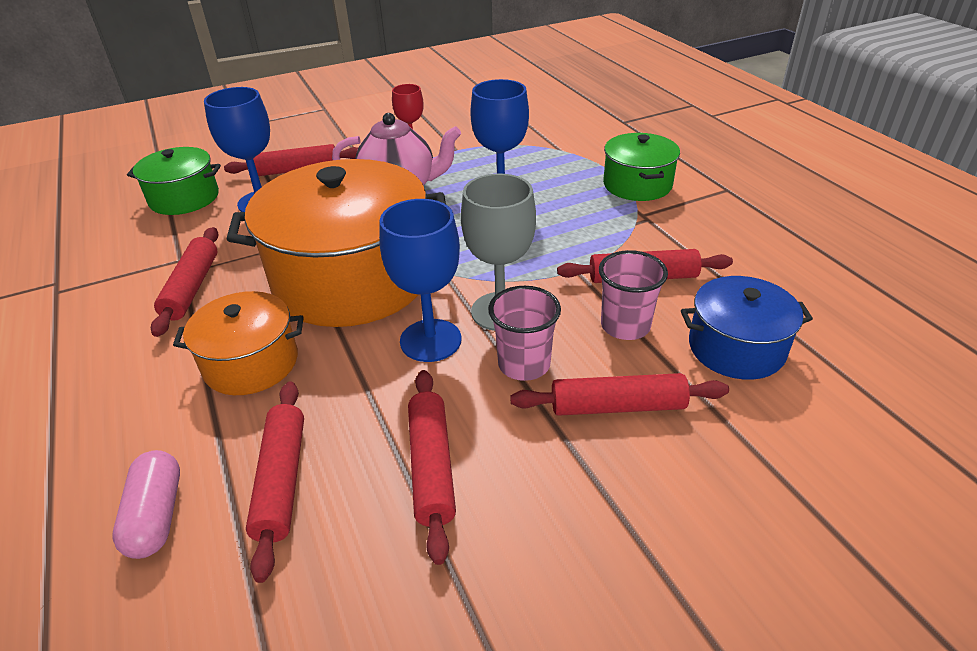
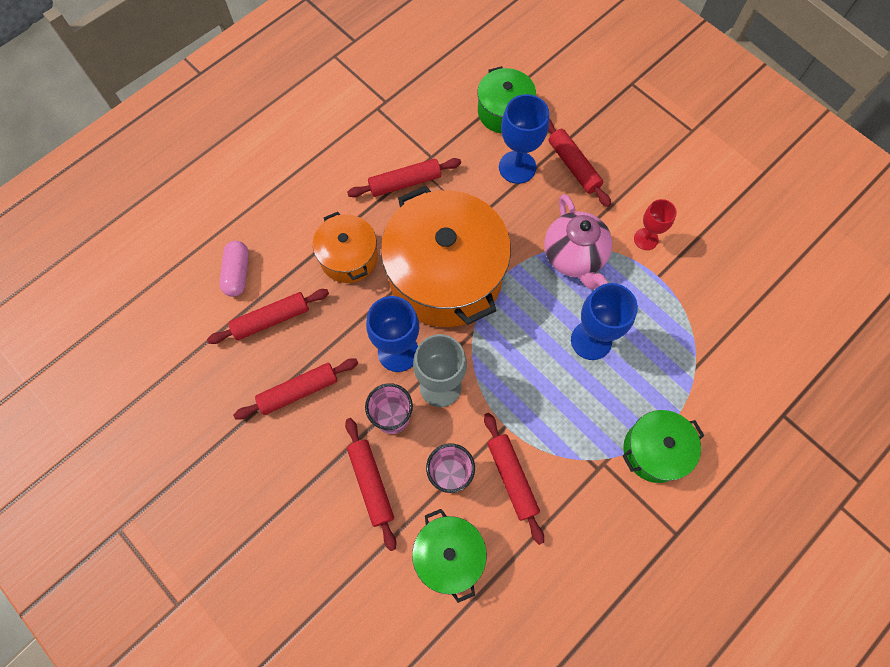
camera: 70 degrees right, 30 degrees up
(156, 516) = (237, 273): pink capsule -> pink capsule turned 60 degrees counterclockwise
(736, 348) = (449, 555): blue pot -> green pot

